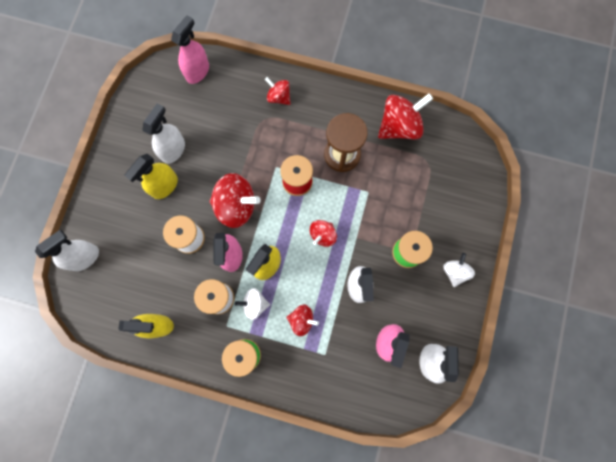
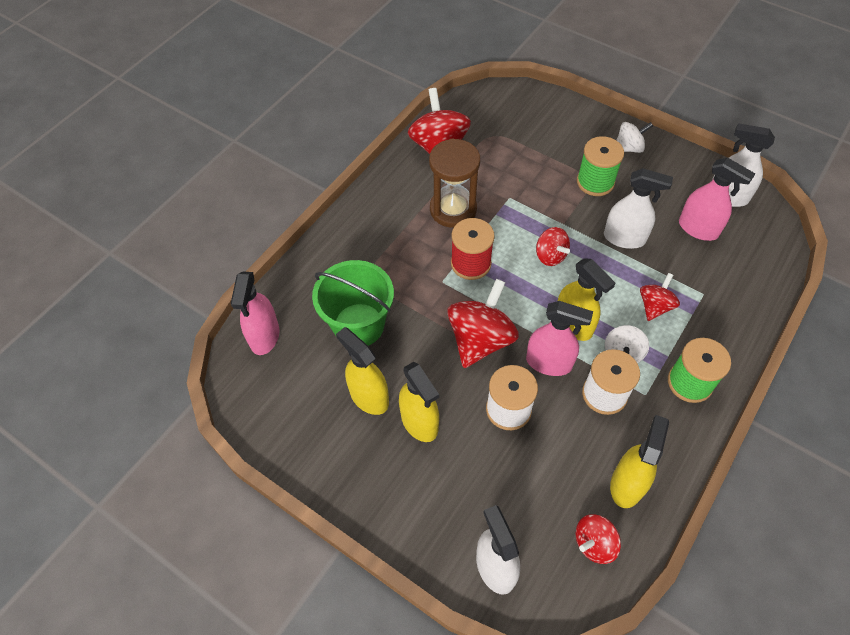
camera: 70 degrees left, 20 degrees down
(173, 150) = (369, 397): white spray bottle -> yellow spray bottle
(197, 71) = (264, 336): pink spray bottle -> pink spray bottle turned 135 degrees counterclockwise
(223, 125) = (358, 325): none -> green bucket
(279, 97) = (347, 253): red spinning top -> red spinning top (594, 543)
(454, 272) = (628, 148): white spinning top -> white spinning top turned 135 degrees clockwise

